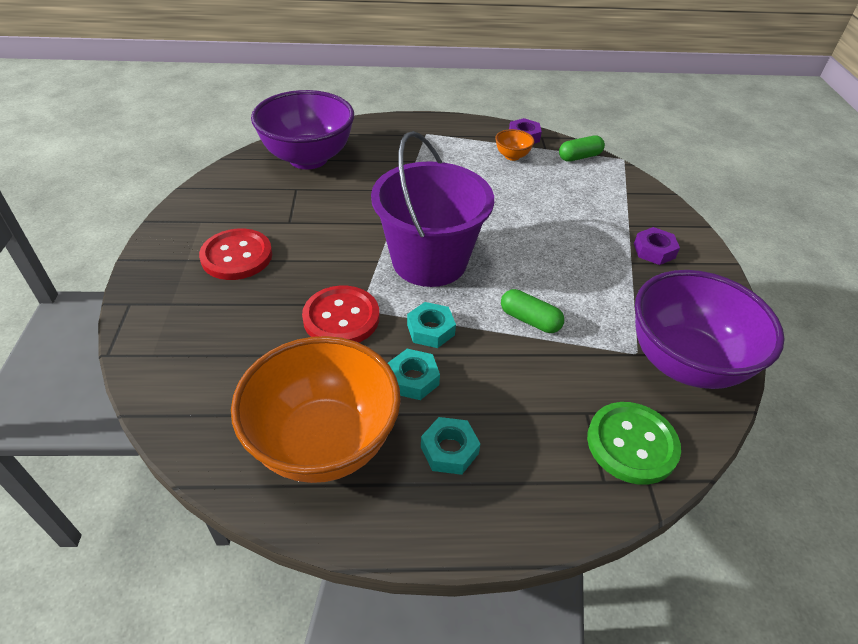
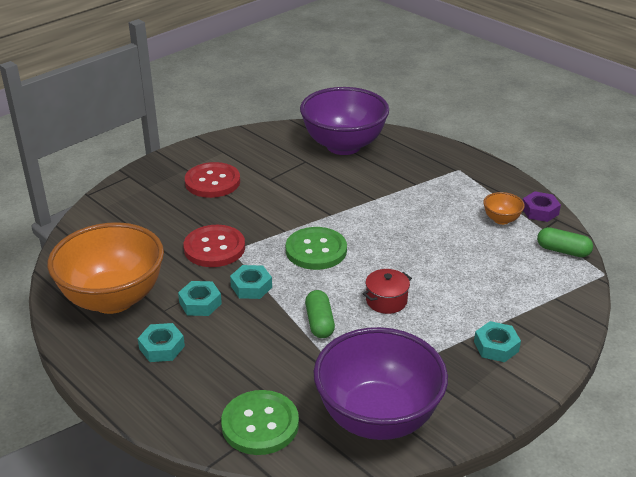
camera: 50 degrees right, 10 degrees down
(429, 261) = (316, 250): purple bucket -> green button
(542, 267) = (386, 301): none -> red pot
(654, 251) = (496, 346): purple nut -> turquoise nut

